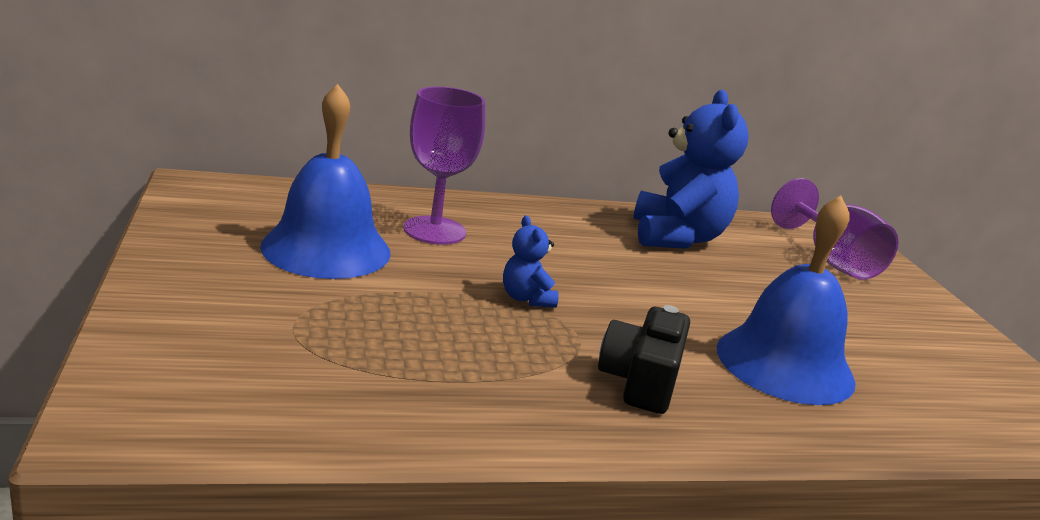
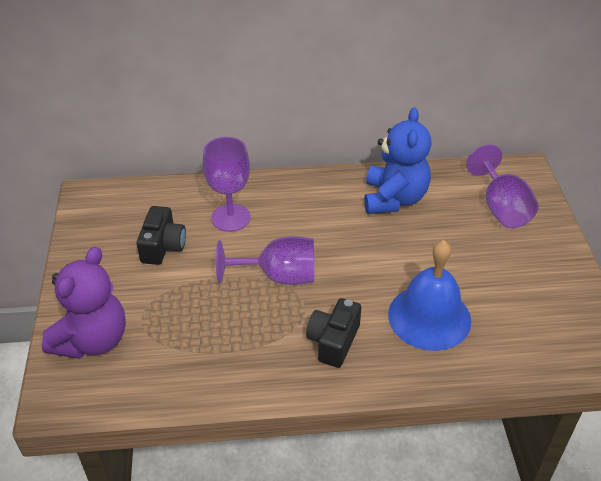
camera: 10 degrees right, 20 degrees up
(199, 347) = (92, 340): none -> purple teddy bear
(326, 249) = (163, 246): blue bell -> black camera
(526, 298) = (279, 276): blue teddy bear -> purple goblet

